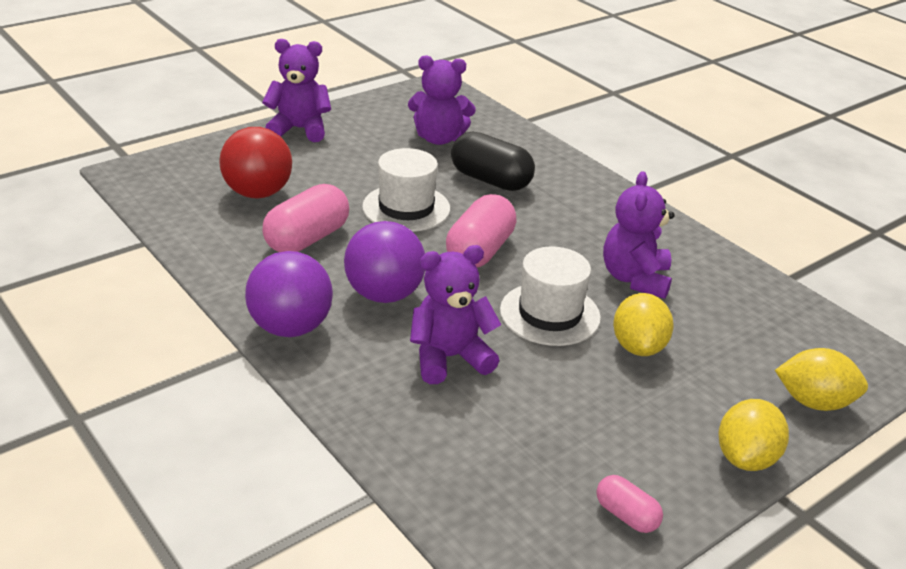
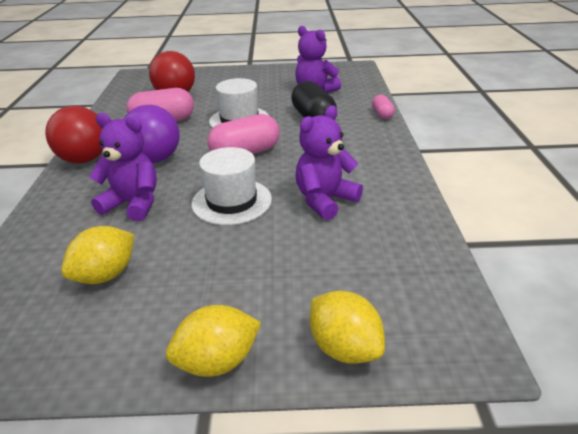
camera: 40 degrees right, 0 degrees up
(290, 327) = (85, 159): purple ball -> red ball
(299, 129) = (243, 72): purple teddy bear -> none
(626, 515) = (70, 353): pink capsule -> pink capsule (382, 114)
(638, 347) = (259, 244): yellow lemon -> yellow lemon (106, 275)

